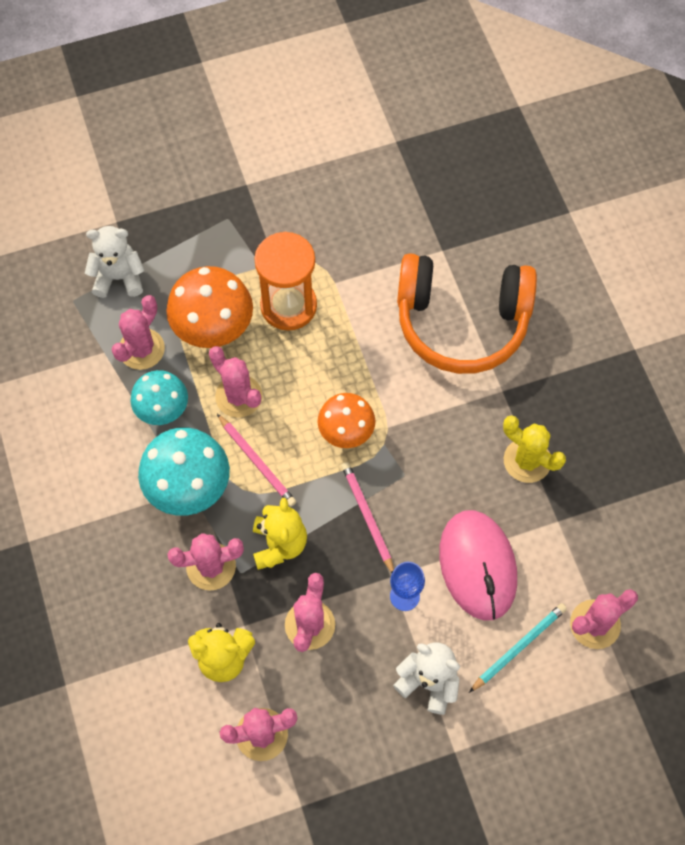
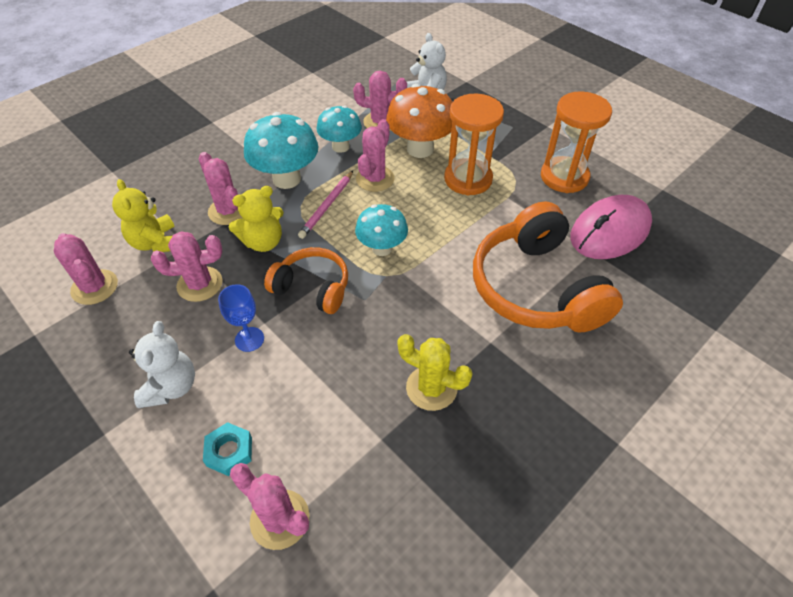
camera: 65 degrees right, 15 degrees down
(333, 215) = (564, 177): none -> orange hourglass
(346, 432) = (382, 248): orange mushroom -> turquoise mushroom
(367, 517) = (312, 288): pink pencil -> orange headphones
(477, 566) = (302, 385): pink mouse -> pink mouse (609, 231)
(518, 647) = (229, 451): turquoise pencil -> turquoise nut
(527, 460) = (431, 388): yellow cactus -> yellow cactus turned 75 degrees counterclockwise

